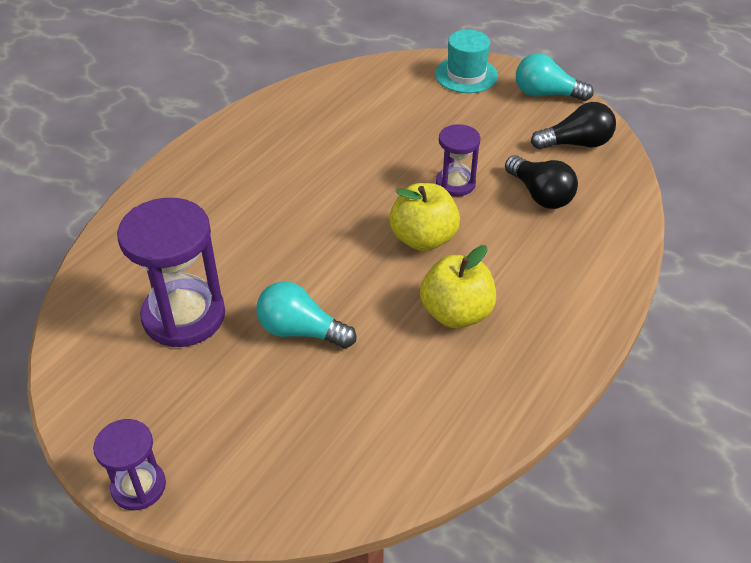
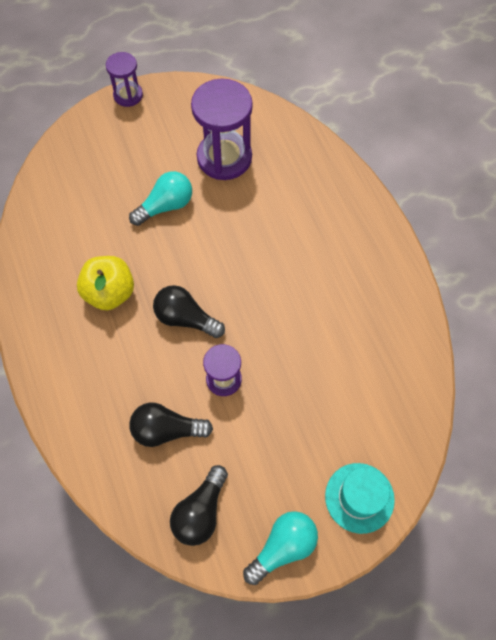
camera: 125 degrees right, 20 degrees up
(423, 239) = (186, 318): yellow apple -> black light bulb

